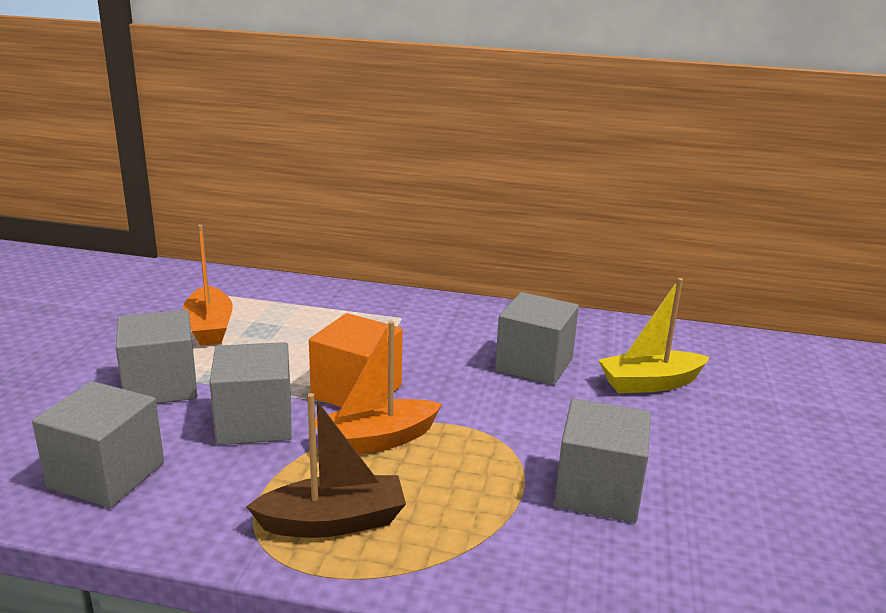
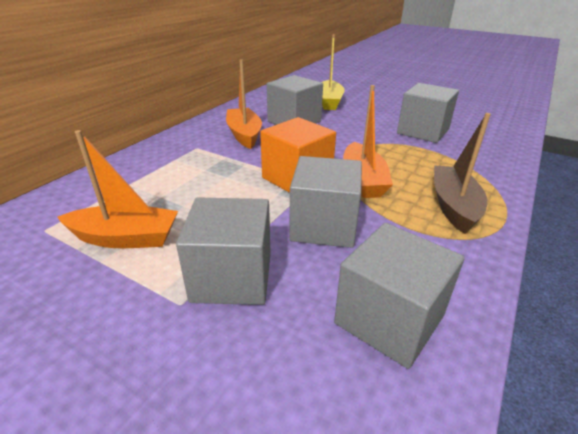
camera: 70 degrees left, 10 degrees up
(459, 337) = (244, 134): none -> orange boat

